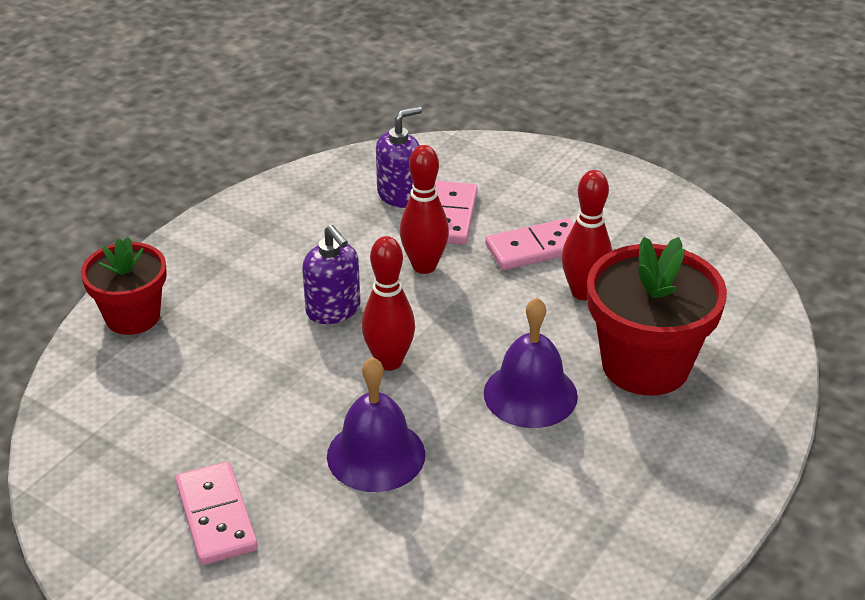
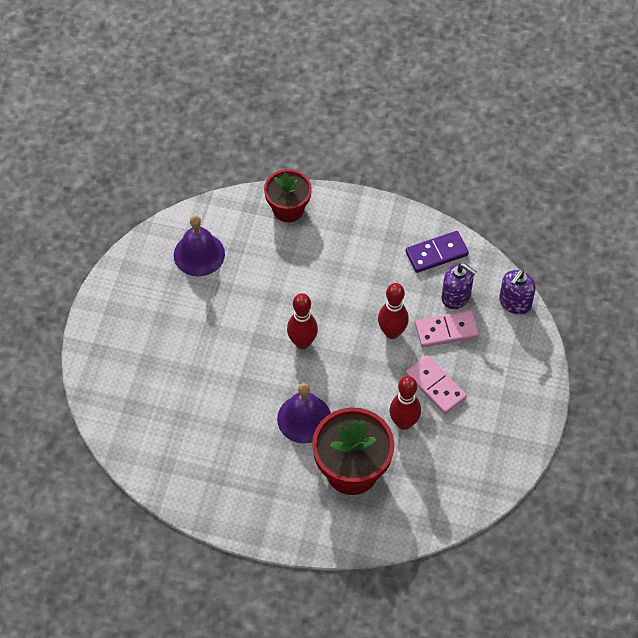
camera: 70 degrees right, 20 degrees up
(216, 516) = (165, 307): pink domino -> none
(318, 194) = (436, 253): none -> purple domino
(333, 310) = (333, 300): purple soap dispenser -> purple soap dispenser (515, 303)
(376, 455) = (231, 360): purple bell -> purple bell (199, 254)

